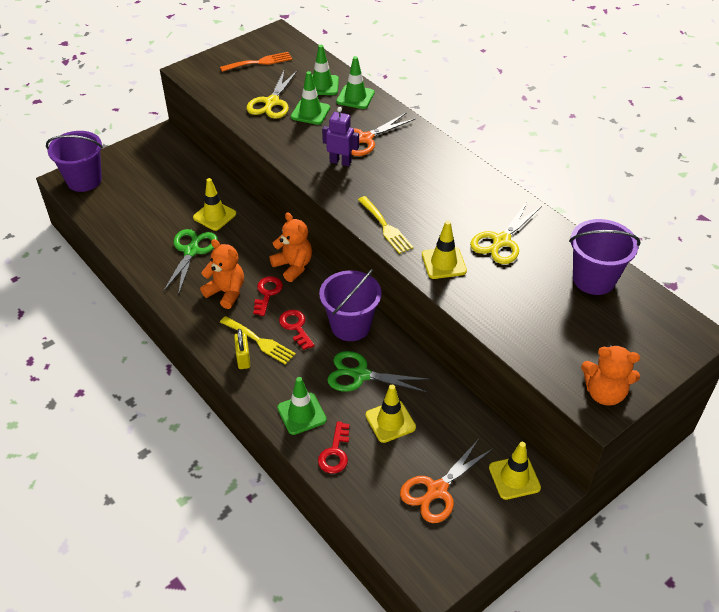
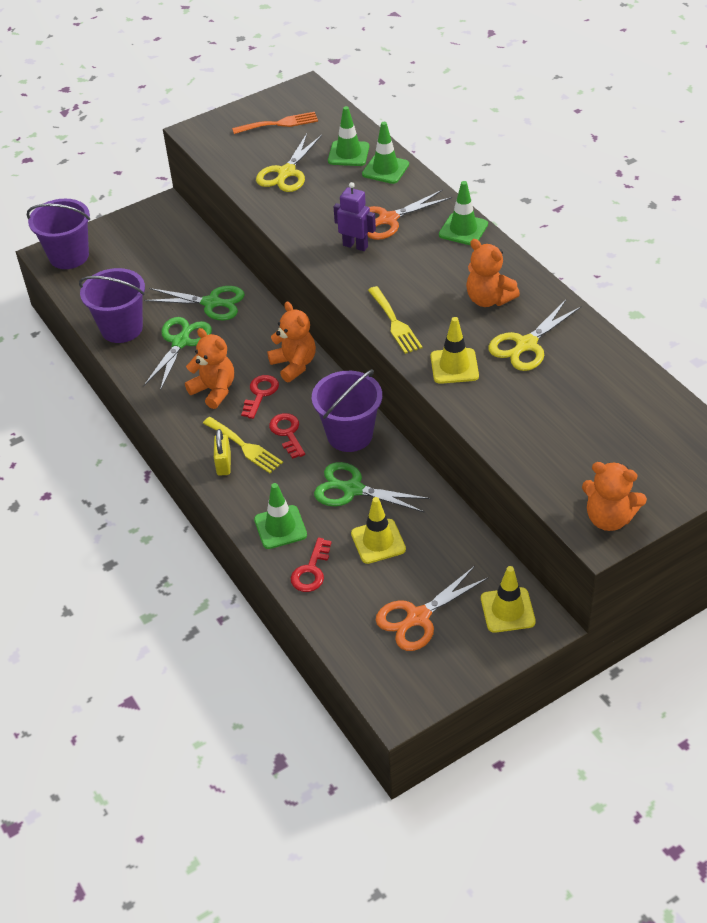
camera: 10 degrees right, 0 degrees up
(214, 216) = (212, 303): yellow traffic cone -> green scissors
(310, 112) = (329, 186): green traffic cone -> green traffic cone (463, 229)
(462, 203) = (489, 299): none -> orange teddy bear
(594, 279) = (625, 393): purple bucket -> purple bucket (121, 328)

